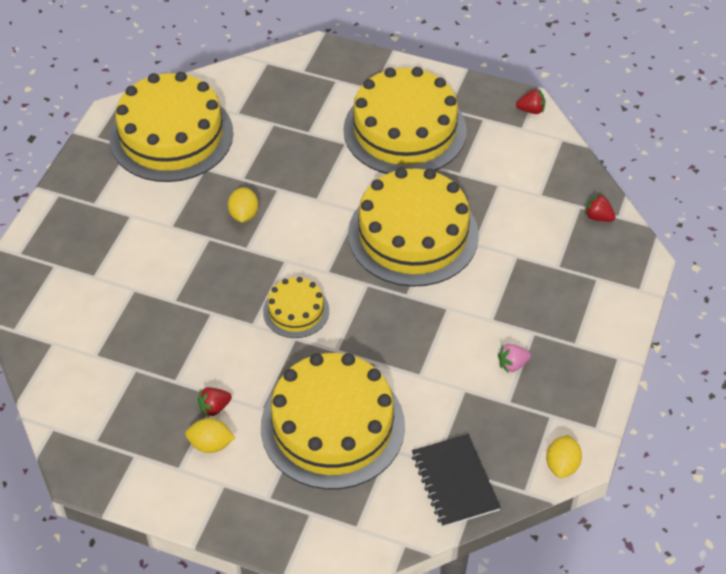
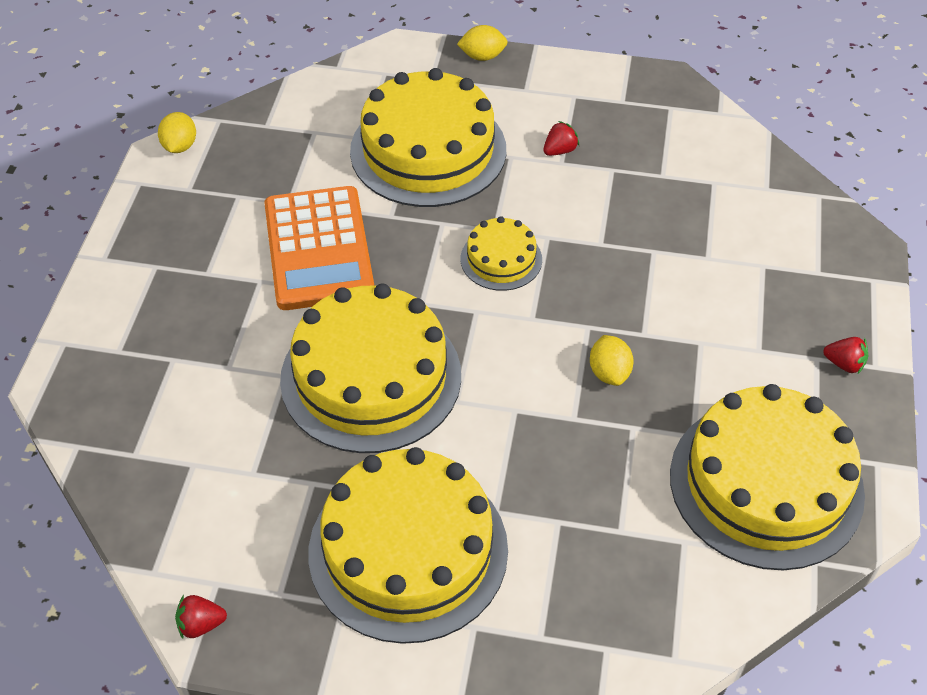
camera: 170 degrees right, 0 degrees up
(211, 444) = (550, 119): yellow lemon -> yellow lemon (482, 56)
(441, 341) = (318, 249): none -> orange calculator
(455, 482) = (292, 119): black notebook -> none
(512, 364) = (232, 234): pink strawberry -> none
(598, 217) = (108, 441): red strawberry -> red strawberry (844, 364)

